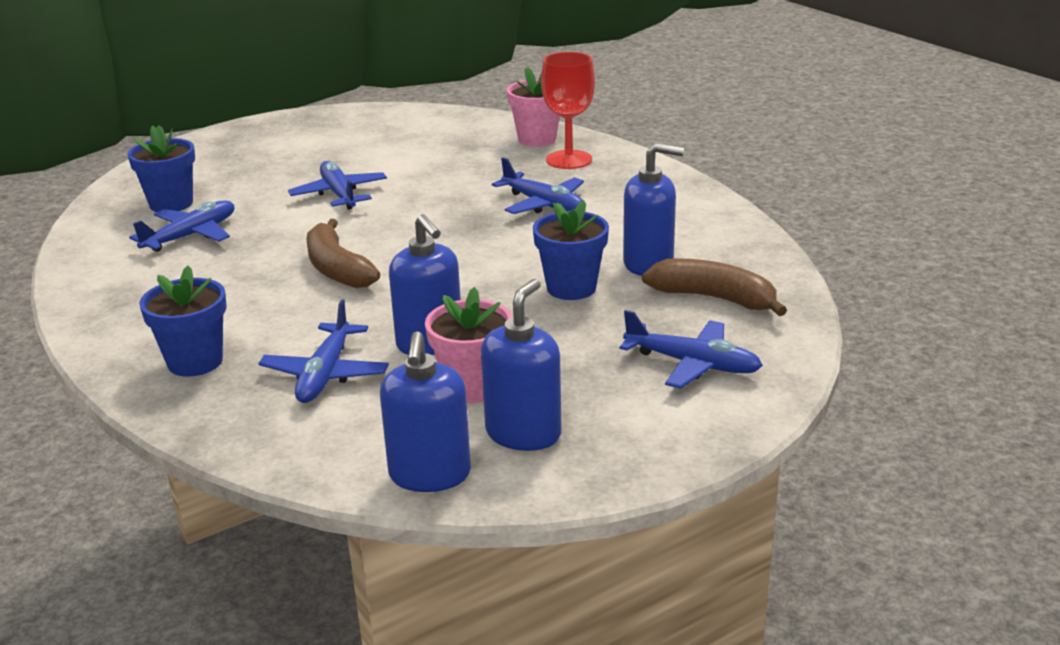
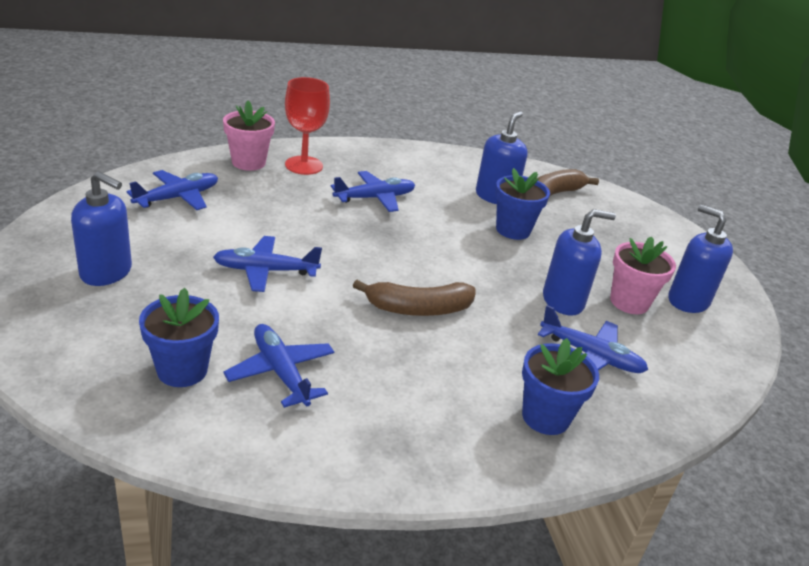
camera: 75 degrees left, 5 degrees up
(430, 474) = (728, 346): blue soap dispenser -> blue soap dispenser (106, 272)
(692, 364) = (626, 227): blue plane -> blue plane (177, 198)

